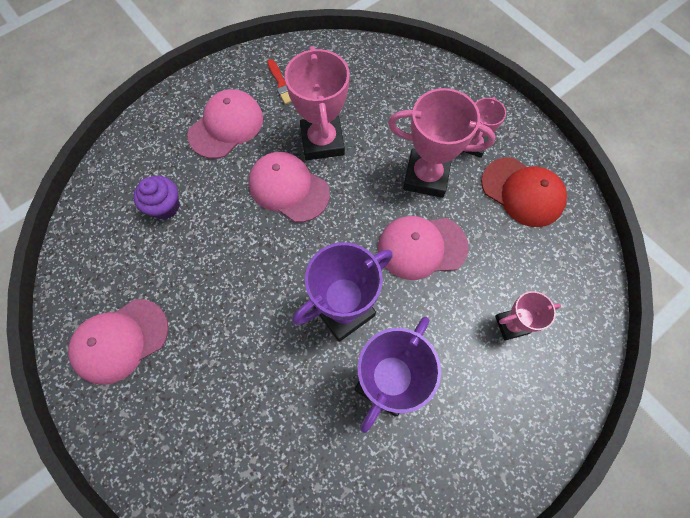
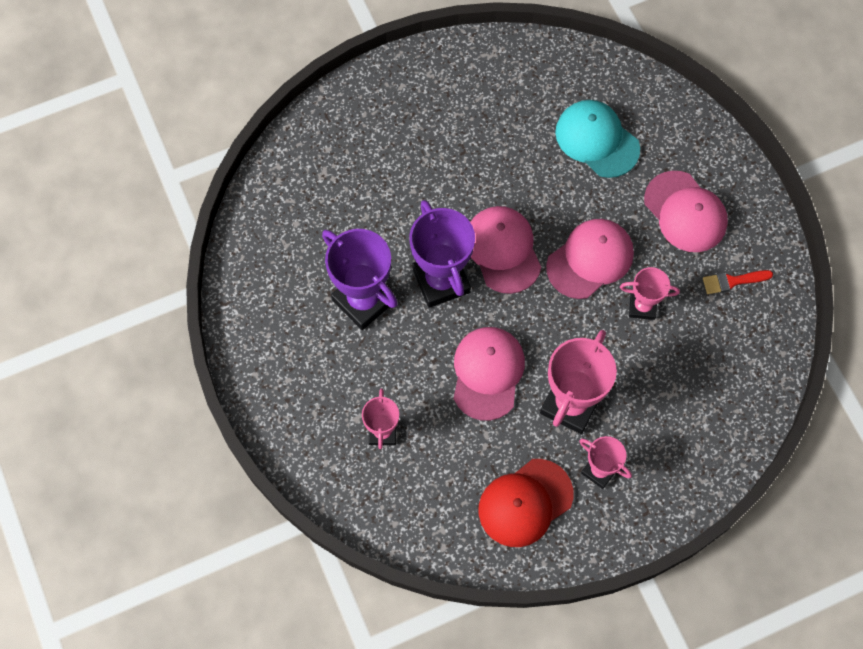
camera: 105 degrees right, 0 degrees up
(120, 341) = (466, 89): pink cap -> pink cap (503, 250)
(165, 207) = (597, 140): purple cupcake -> turquoise cap
(322, 141) = (642, 306): pink trophy -> pink trophy, size x0.57

